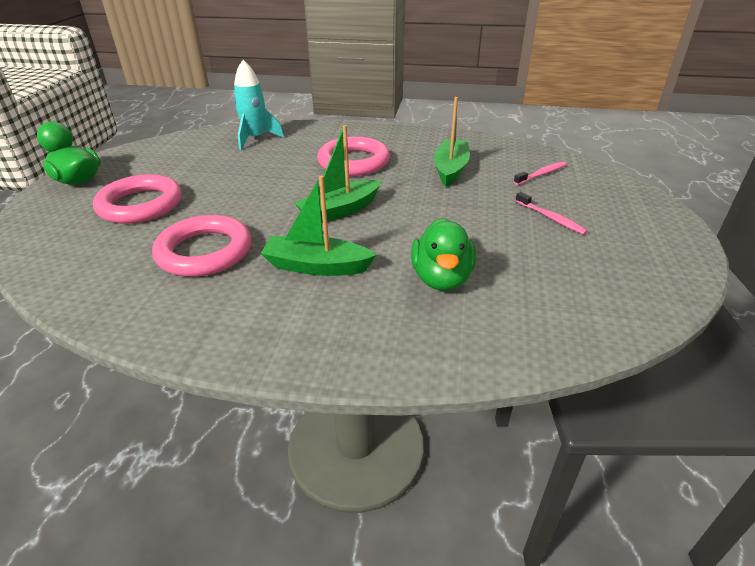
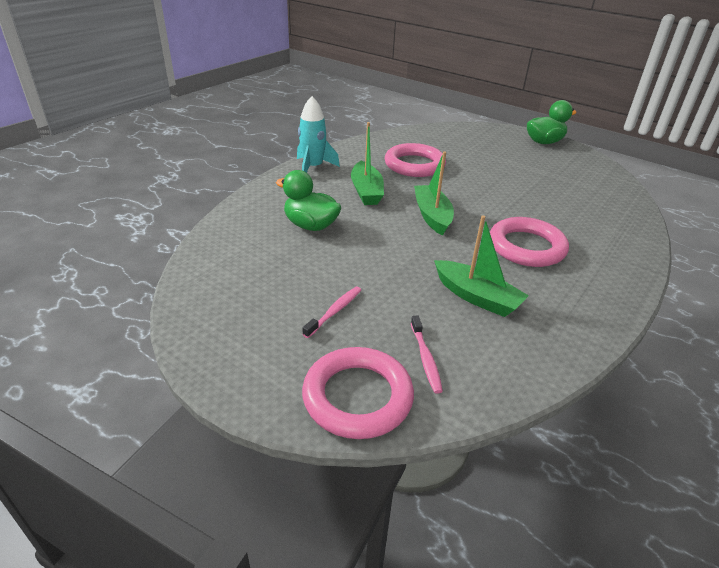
camera: 115 degrees right, 0 degrees up
(140, 205) = (492, 155): pink ring -> pink ring (357, 397)
(255, 139) = (609, 212): turquoise rocket -> turquoise rocket (313, 167)
(317, 266) = (366, 191): green boat -> green boat turned 135 degrees clockwise
(551, 218) = (334, 311): pink toothbrush -> pink toothbrush turned 135 degrees clockwise

